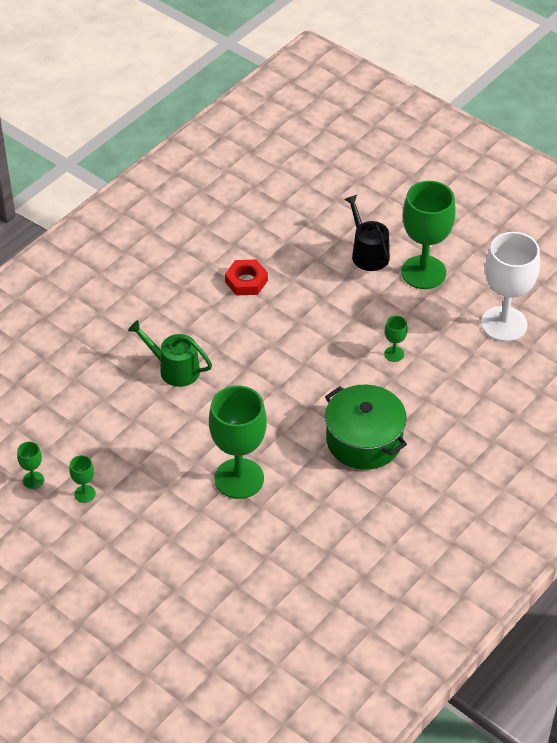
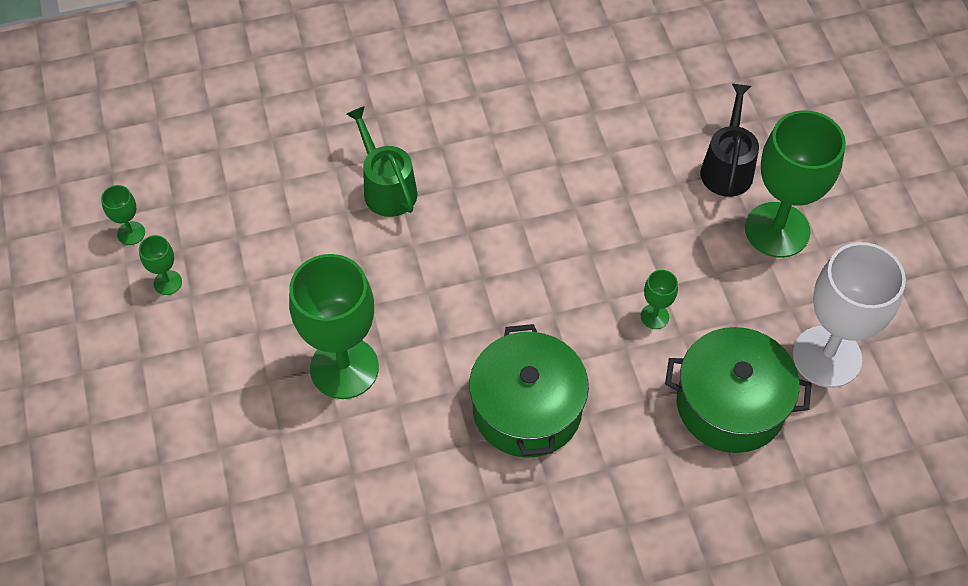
camera: 35 degrees right, 10 degrees up
(246, 281) = (554, 125): red nut -> none
(472, 376) = (730, 404): none -> green pot

